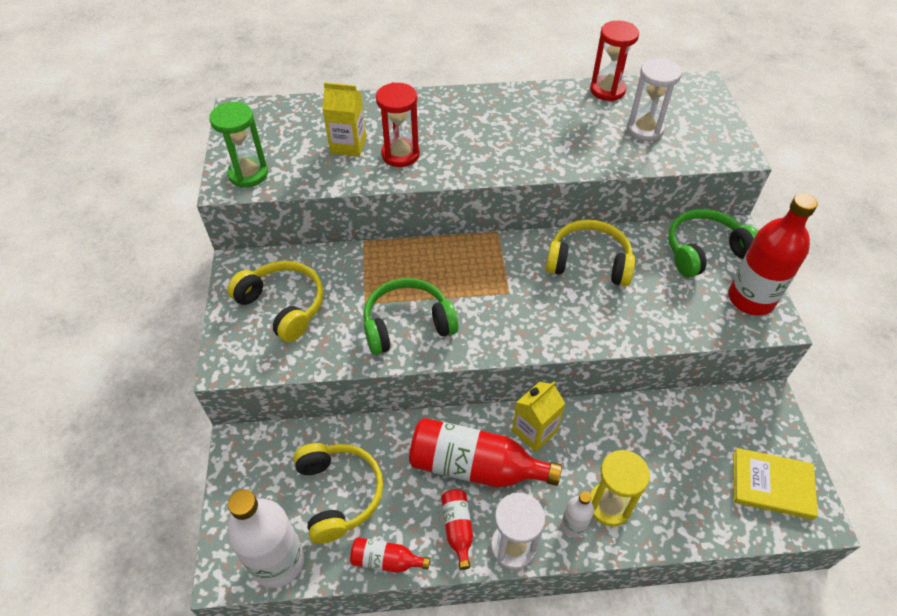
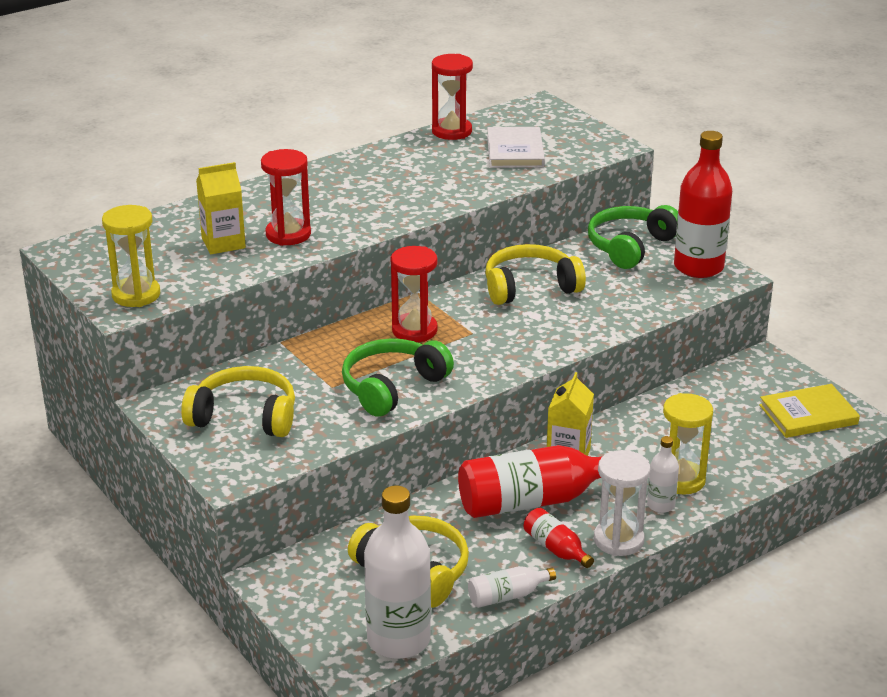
camera: 30 degrees left, 20 degrees down
(248, 174) = (136, 295): green hourglass -> yellow hourglass
(386, 560) = (507, 596): red bottle -> white bottle
(466, 271) = (414, 330): none -> red hourglass
(644, 129) = (515, 151): white hourglass -> white book

